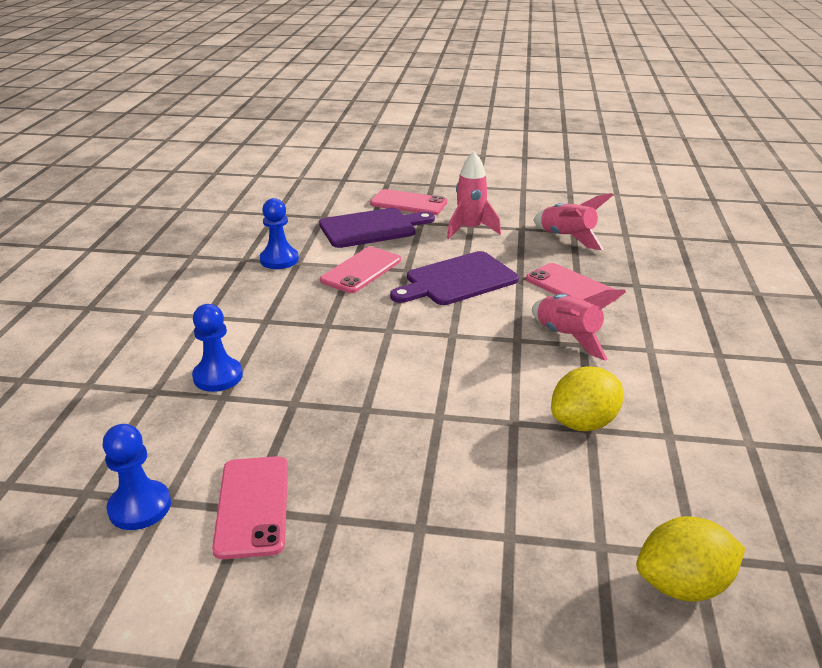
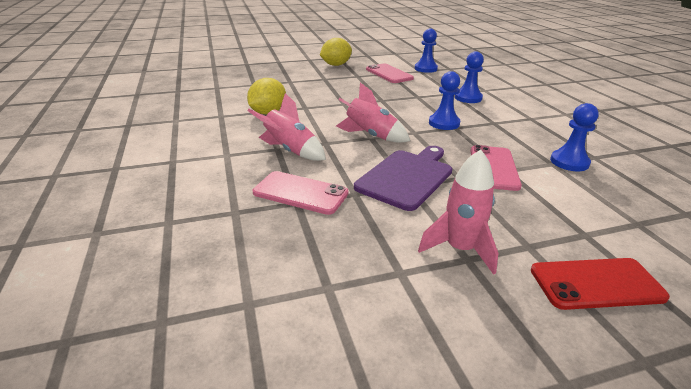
camera: 155 degrees right, 0 degrees up
(332, 334) = (444, 123): none -> blue pawn
(371, 228) = (563, 220): purple cutting board -> none
(408, 203) = (596, 283): pink phone -> red phone
(567, 238) = (331, 268): pink rocket -> pink rocket (370, 136)
(682, 585) = (223, 82): yellow lemon -> yellow lemon (336, 65)

